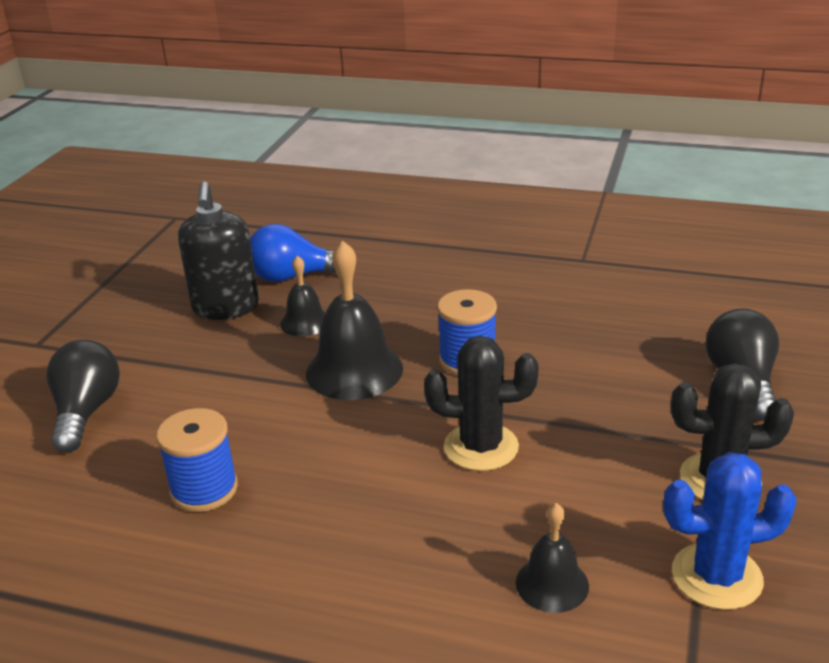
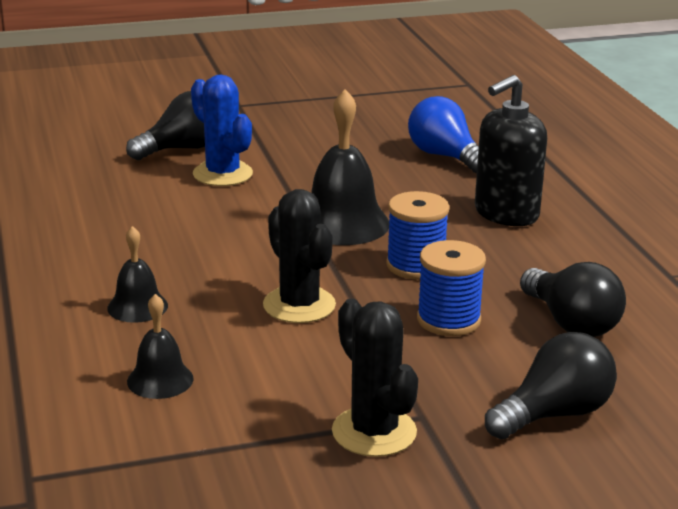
camera: 55 degrees right, 5 degrees down
(204, 489) = (141, 216): blue spool -> blue spool (448, 320)
(226, 308) = (365, 147): black soap dispenser -> black soap dispenser (506, 214)
(305, 322) = (385, 183): black bell -> black bell (137, 307)
(618, 324) = (571, 323): none -> black light bulb
(716, 576) = (235, 456): blue cactus -> blue cactus (222, 174)

